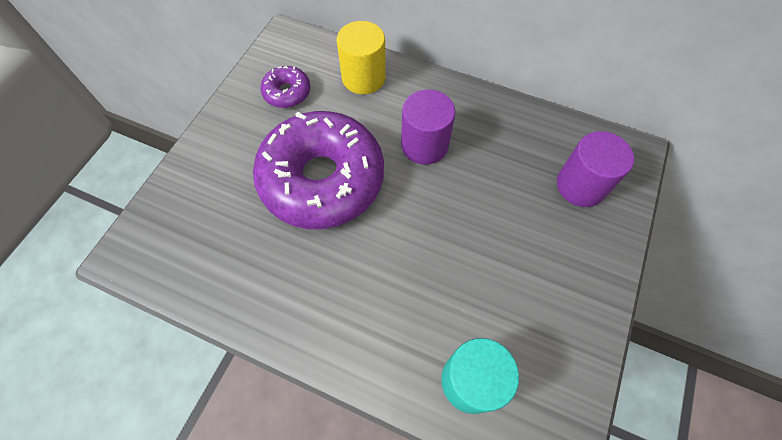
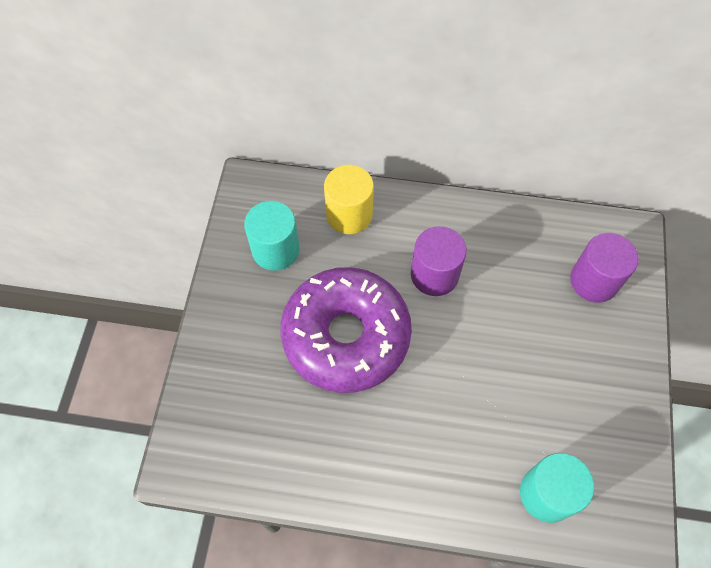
camera: 15 degrees left, 0 degrees up
(287, 92) = (275, 250): purple donut -> turquoise cylinder

